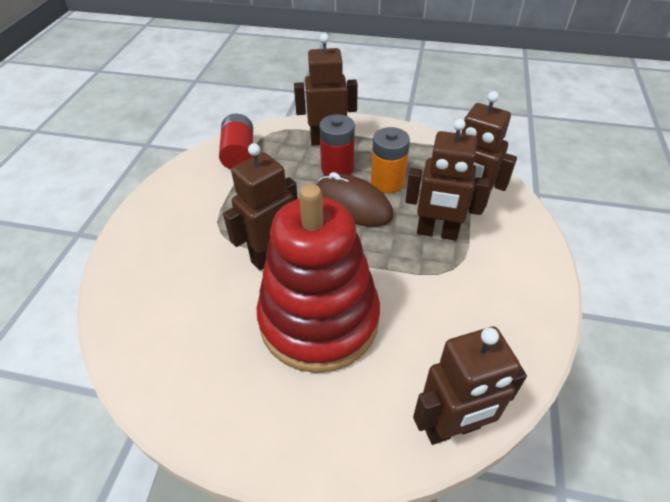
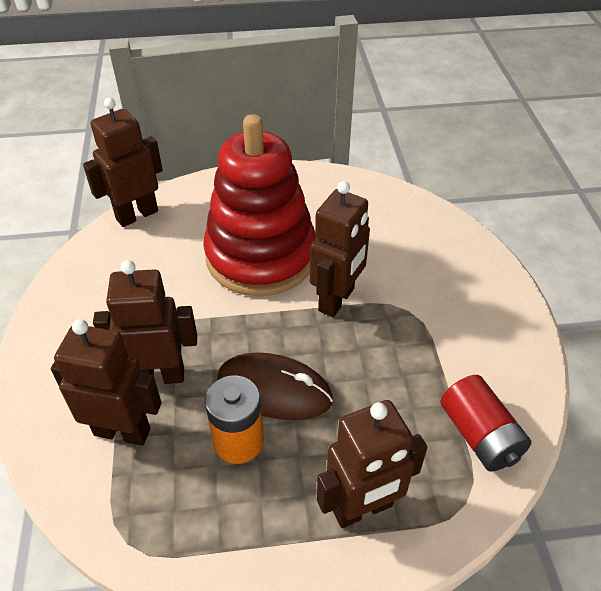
camera: 160 degrees right, 0 degrees up
(337, 168) = (320, 448): red battery -> none

